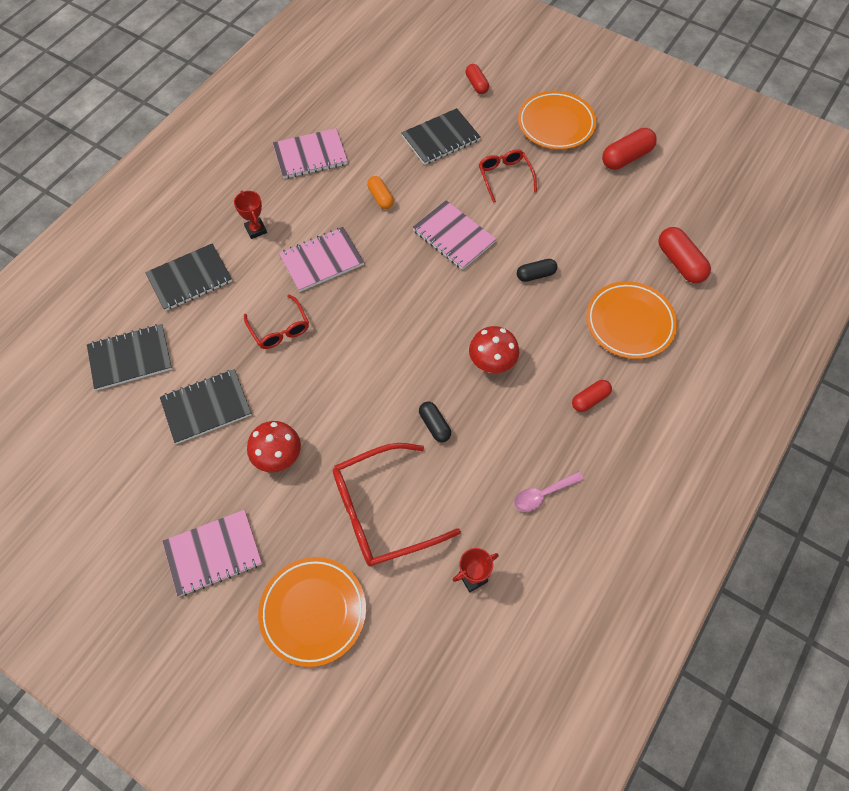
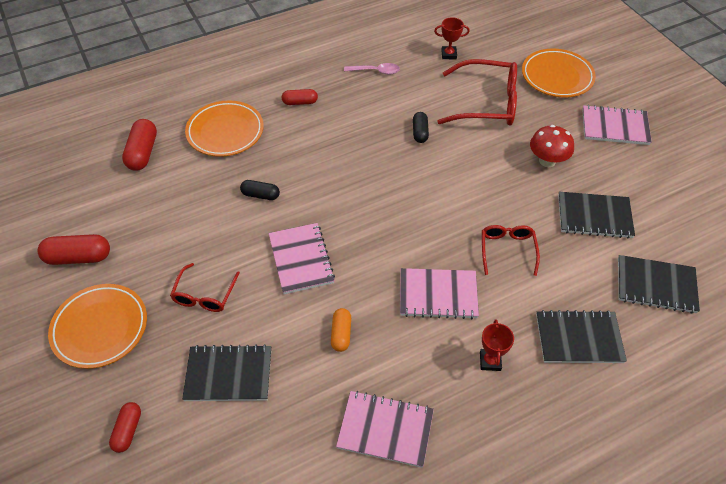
camera: 150 degrees left, 10 degrees down
(492, 362) = (348, 151): red mushroom -> none

